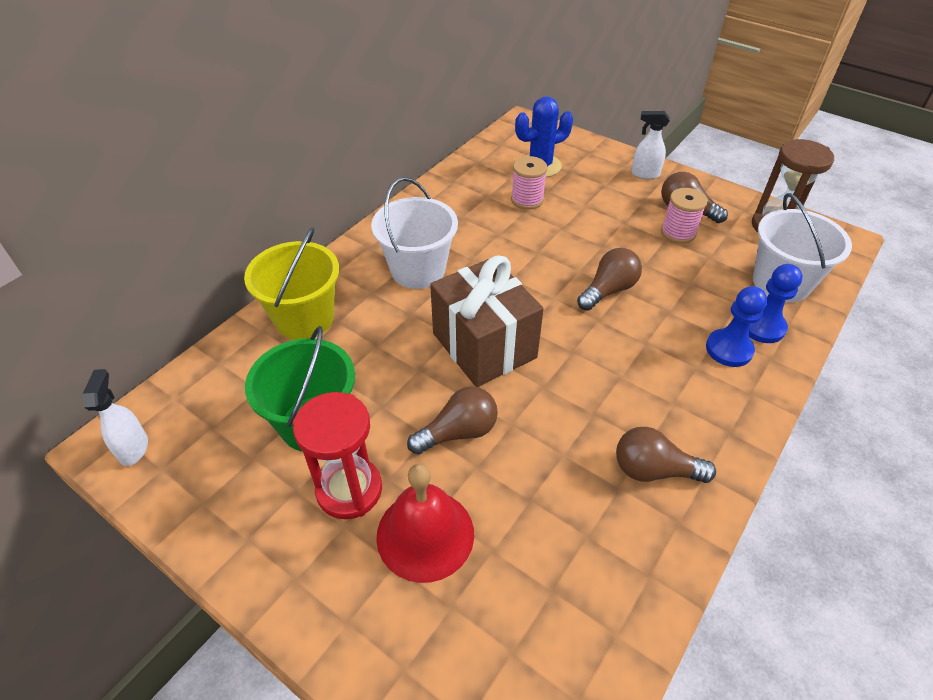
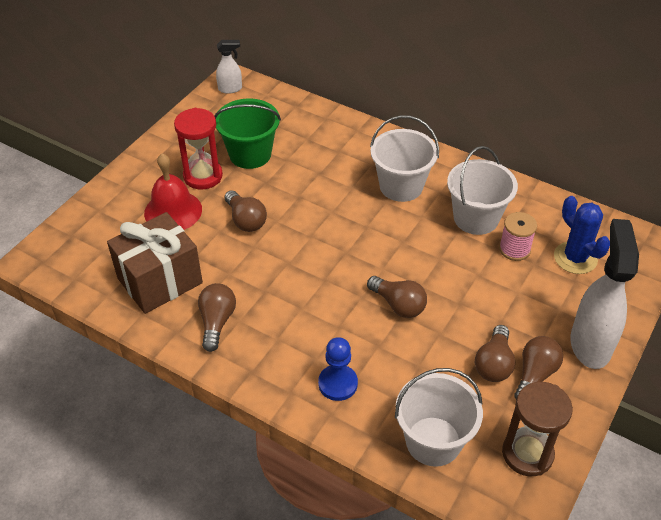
camera: 85 degrees right, 0 degrees up
(304, 318) = (339, 135): yellow bucket -> none
(479, 219) = (476, 218): none -> white bucket
(484, 345) = (324, 229): brown gift -> brown gift (160, 280)
(644, 174) = (590, 344): white spray bottle -> white spray bottle, size x2.01
(678, 232) = (494, 364): pink spool -> brown light bulb
(762, 327) = (369, 414): blue pawn -> none

